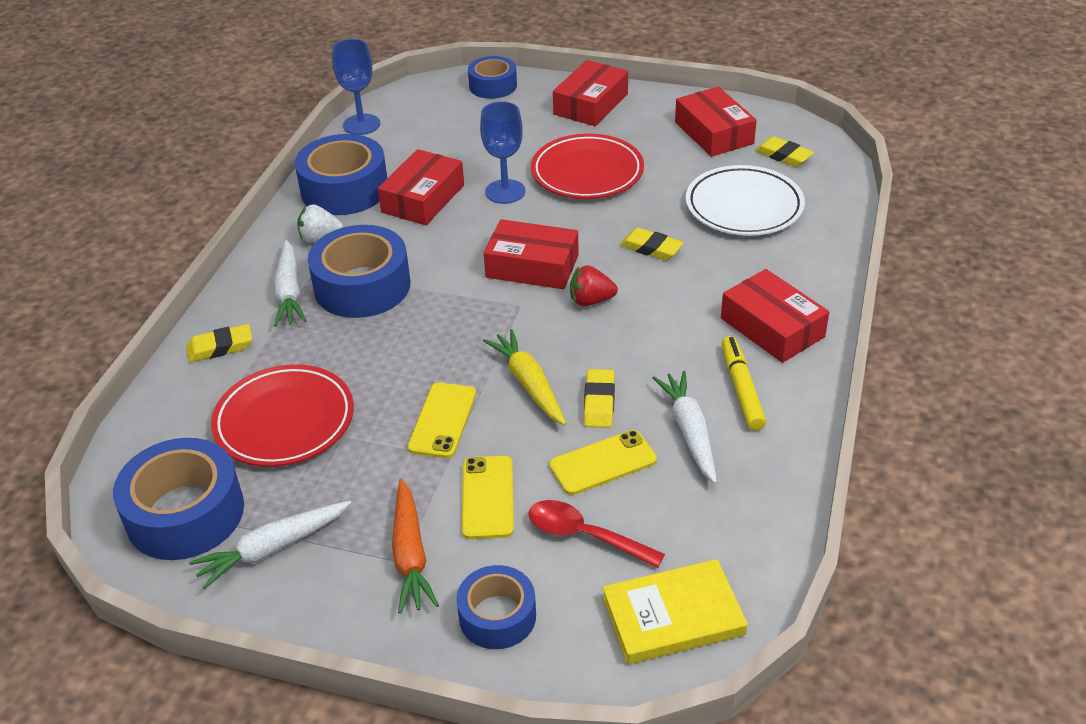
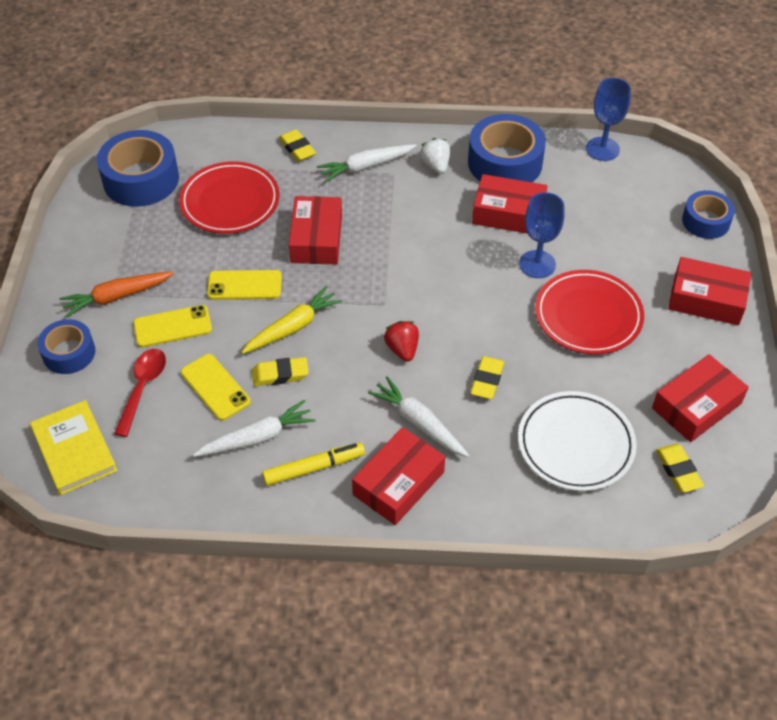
camera: 75 degrees right, 10 degrees up
(272, 549) = (116, 228): white carrot -> white carrot (419, 423)
(362, 286) = (384, 205): blue tape -> none
(532, 266) = (437, 302): red box -> red box (316, 239)
(783, 156) = (678, 470): yellow eraser -> yellow eraser turned 45 degrees counterclockwise

